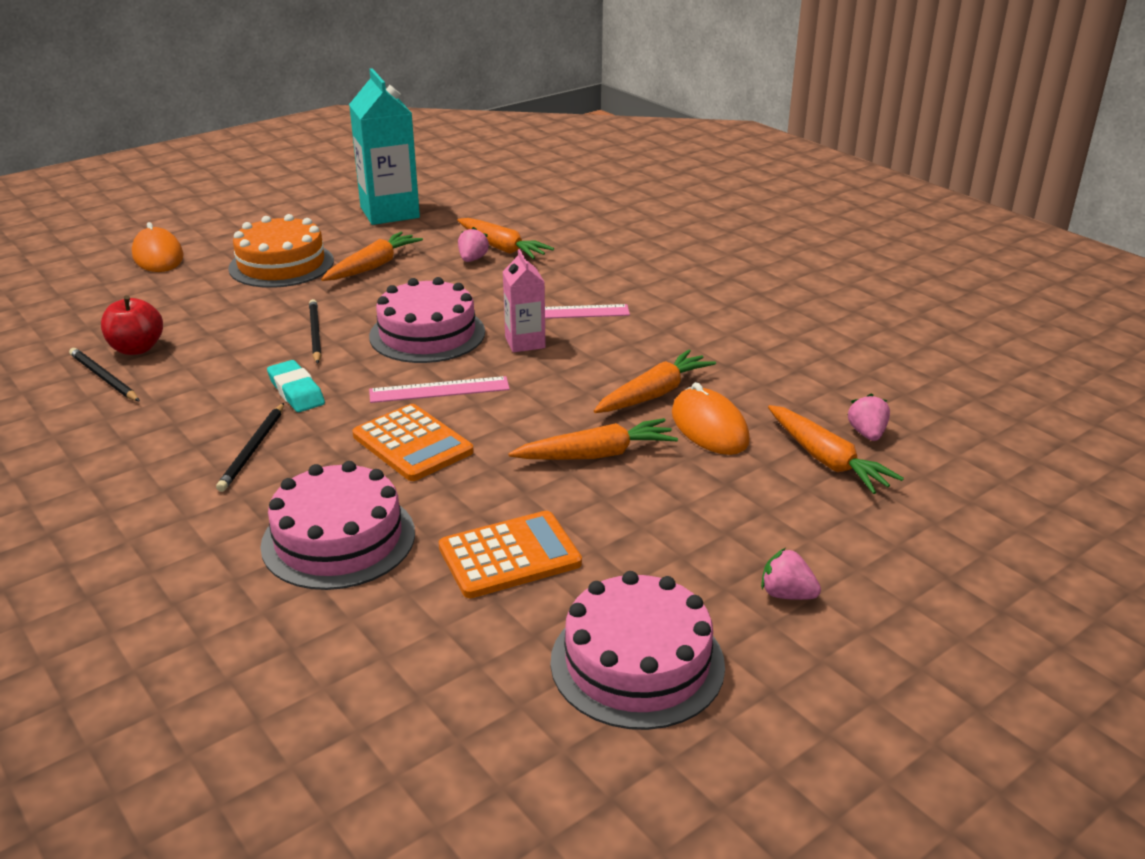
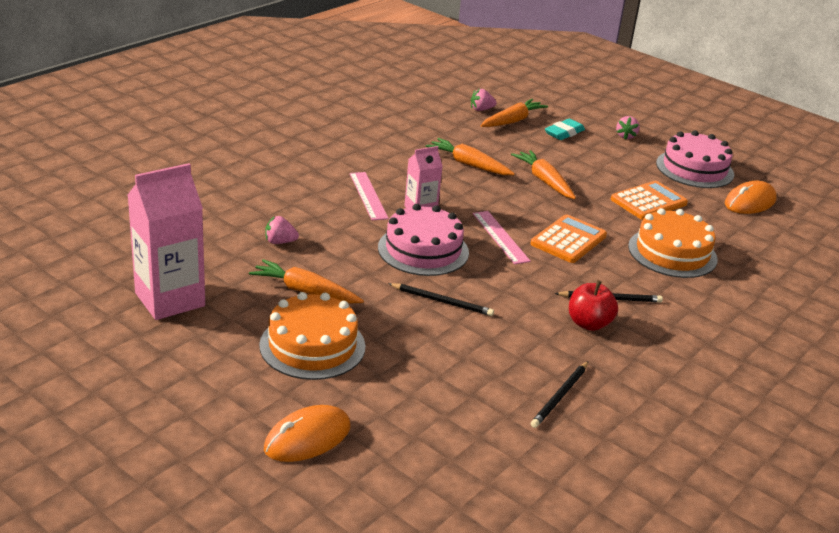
camera: 105 degrees left, 0 degrees up
(137, 348) = (506, 392): red apple -> red apple (589, 323)
(296, 391) = (531, 295): turquoise eraser -> turquoise eraser (564, 133)
(315, 333) = (442, 301): black pencil -> black pencil turned 135 degrees counterclockwise
(338, 539) = (672, 253): pink cake -> orange cake
(389, 212) = (170, 299): turquoise carton -> pink carton
(502, 248) = (253, 230): orange carrot -> none
(509, 555) = (648, 201): orange calculator -> orange calculator turned 90 degrees clockwise
(709, 427) = (497, 149): orange mouse -> orange mouse (750, 202)

